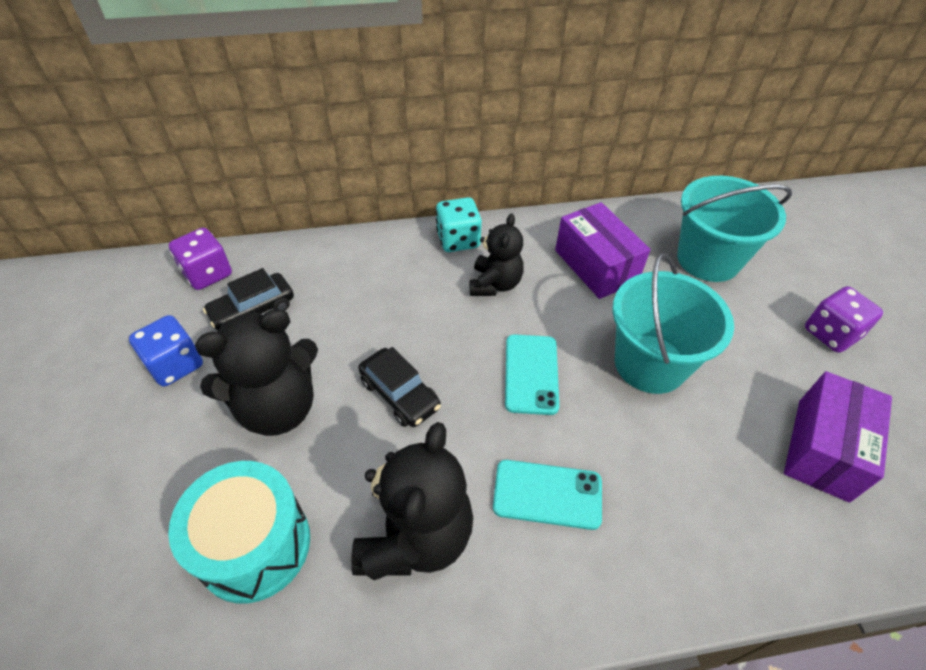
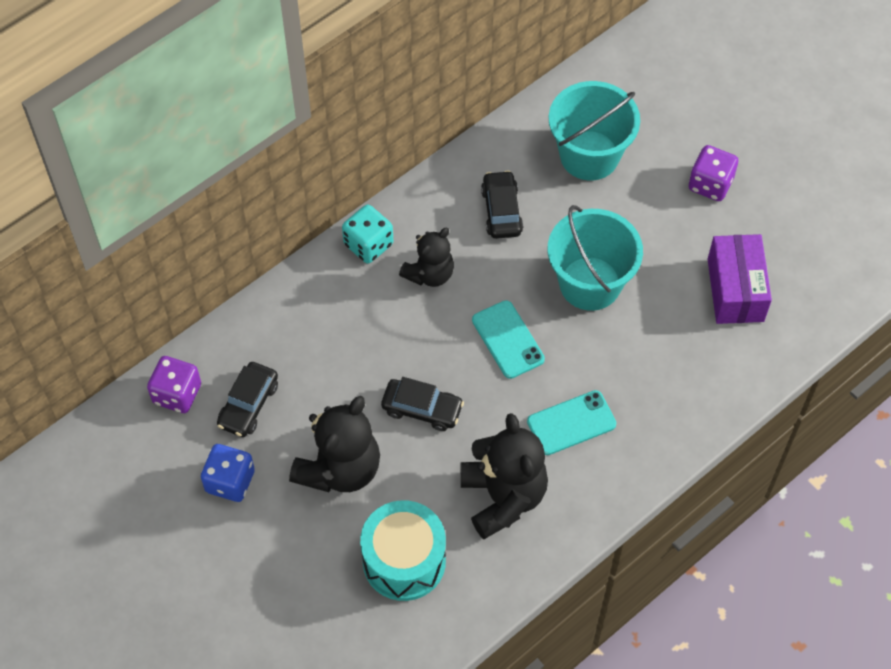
camera: 30 degrees left, 10 degrees up
(495, 284) = (429, 274): black teddy bear -> black teddy bear turned 60 degrees clockwise
(596, 266) = (501, 211): purple box -> black car

